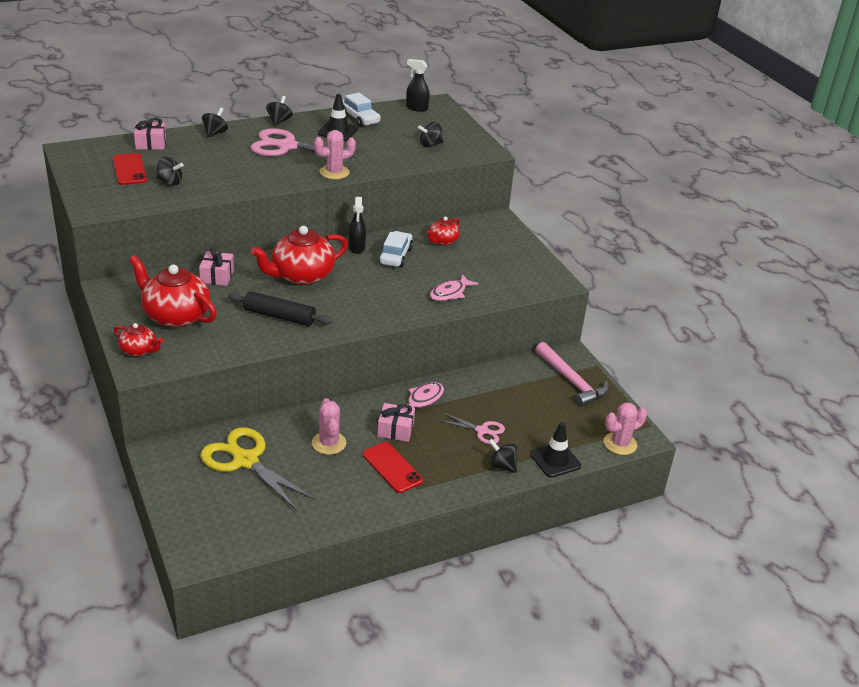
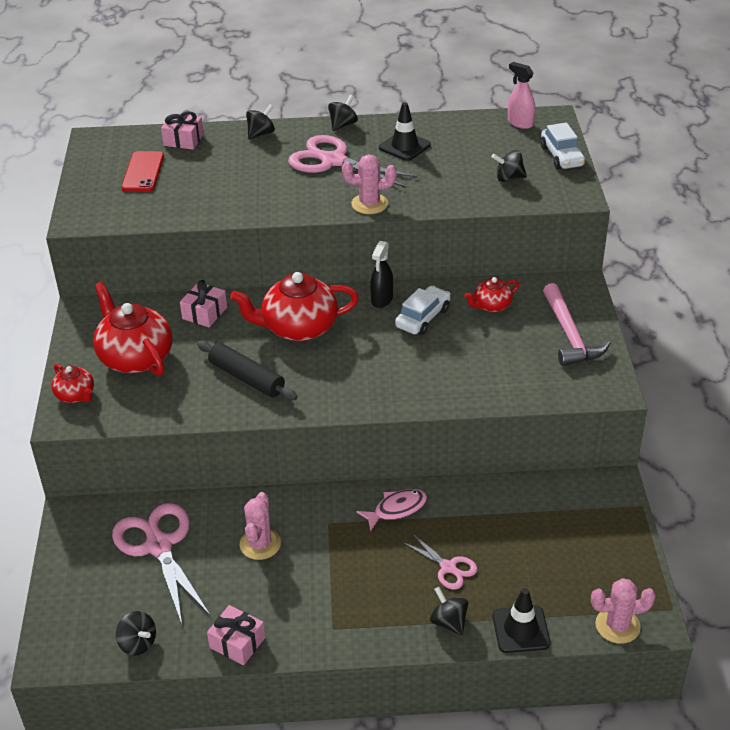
camera: 25 degrees right, 5 degrees up
(170, 182) = (177, 194): black spinning top -> black spinning top (138, 643)
(245, 461) = (159, 546): yellow scissors -> pink scissors
(360, 118) = (441, 131): white car -> white car (561, 156)
(392, 467) = (317, 593): red phone -> none
(395, 430) = (345, 543): pink gift -> pink gift (237, 643)
(416, 108) = (520, 123): black spray bottle -> pink spray bottle
(450, 293) = (463, 381): pink fish -> none
(572, 381) = (596, 522): pink hammer -> pink hammer (570, 335)

